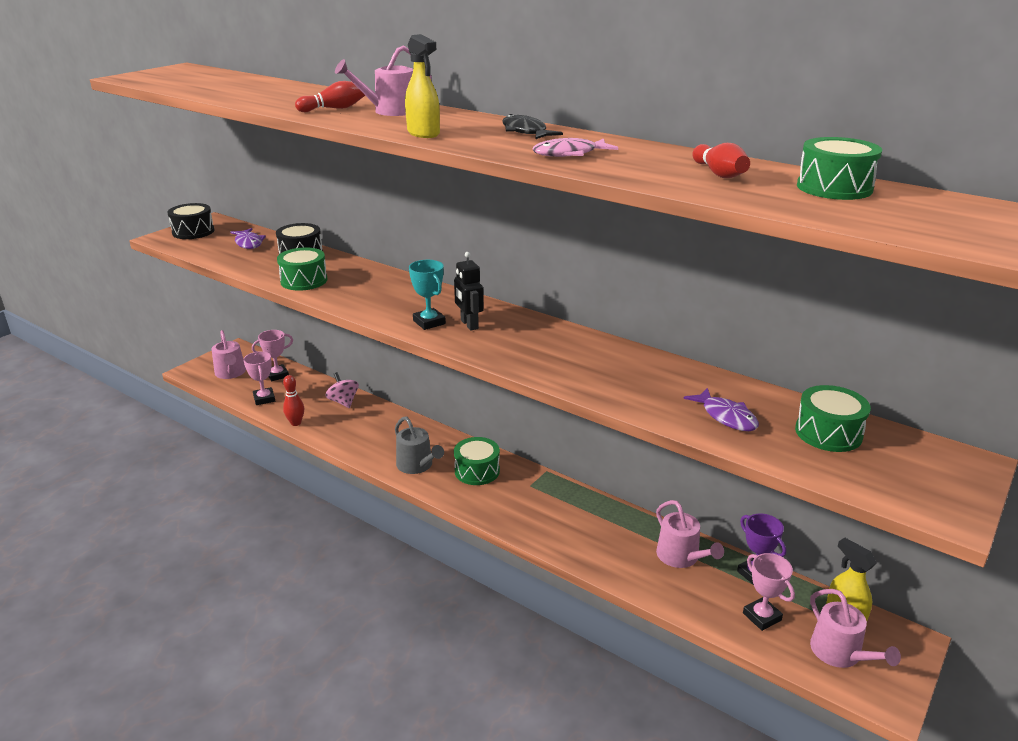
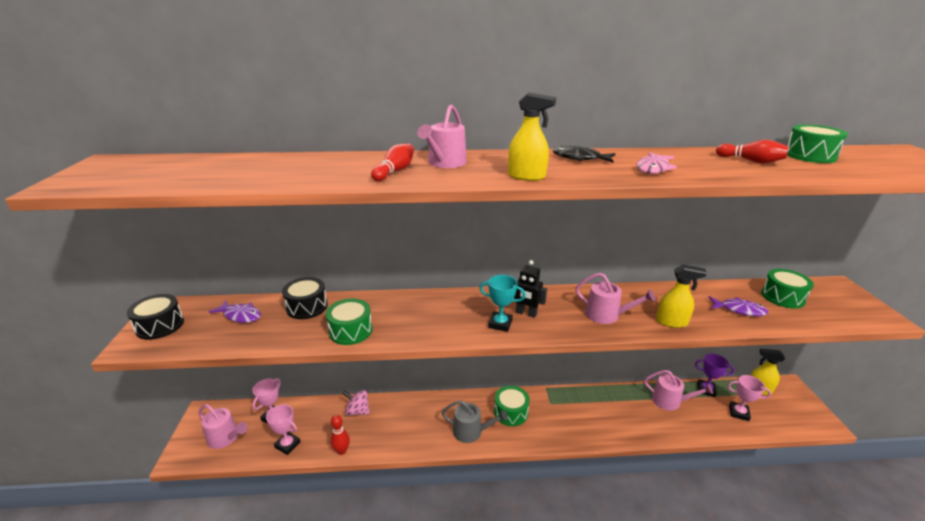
camera: 40 degrees left, 0 degrees up
(610, 390) = (672, 322): none -> yellow spray bottle
(840, 653) = (783, 411): pink watering can -> pink watering can (606, 315)

